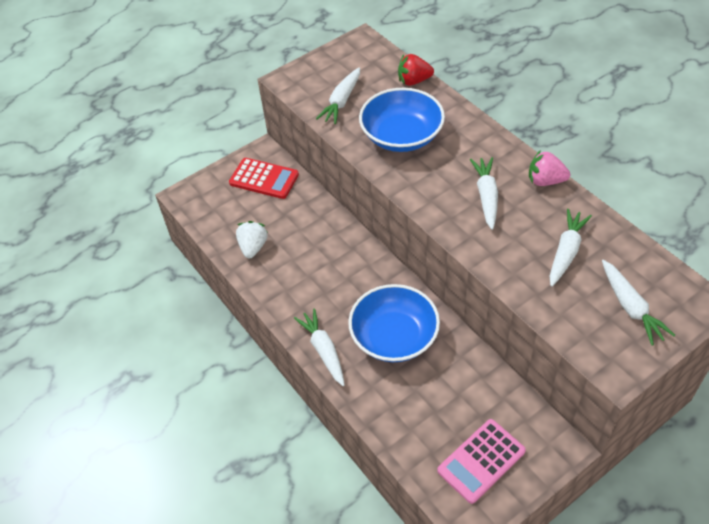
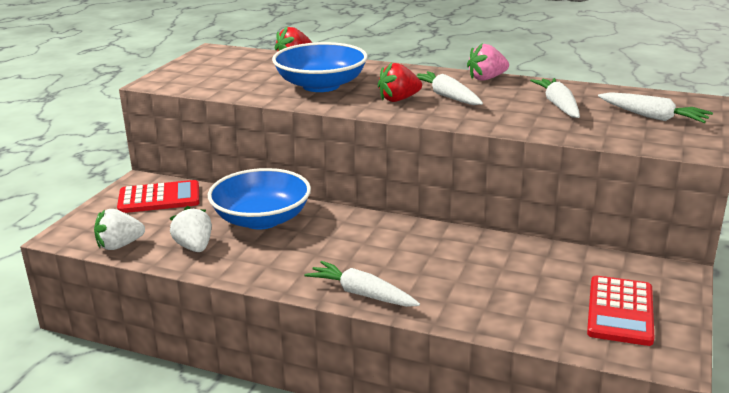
camera: 35 degrees left, 25 degrees down
(210, 223) = (119, 245): none -> white strawberry
(341, 101) = (233, 81): white carrot -> none
(394, 336) = (428, 259): blue bowl -> blue bowl (261, 219)
(444, 184) = (398, 99): none -> red strawberry
(481, 461) = (620, 311): pink calculator -> red calculator

